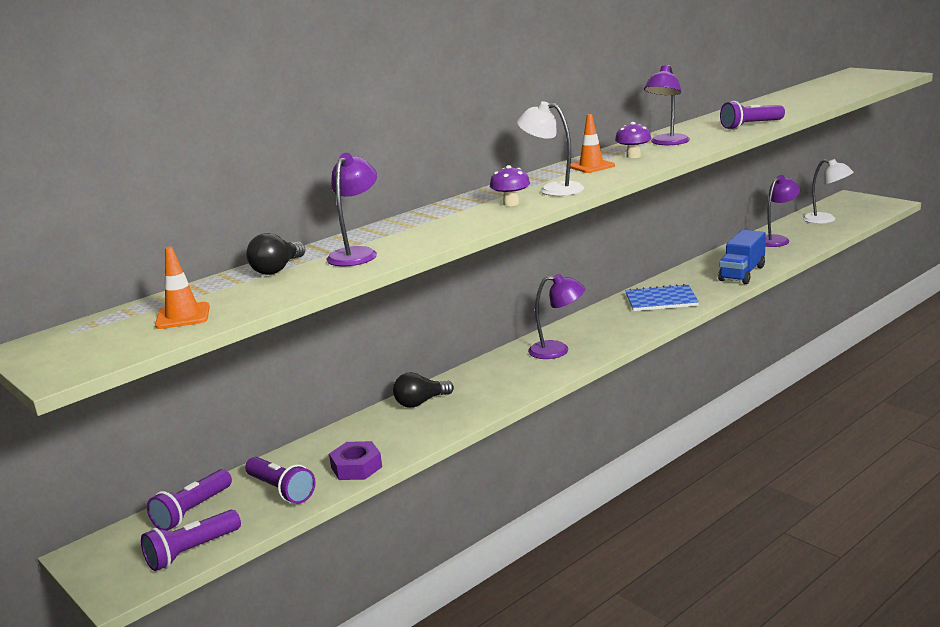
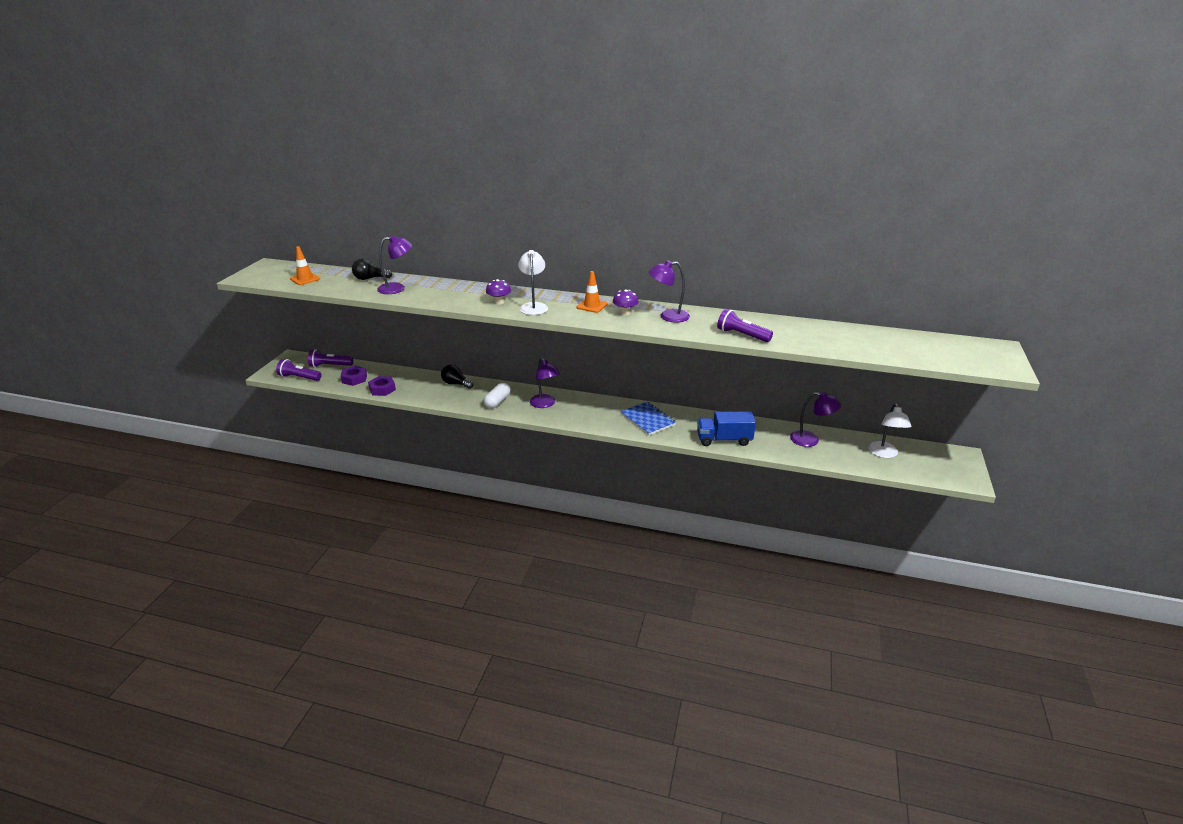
camera: 55 degrees right, 10 degrees up
(281, 490) = (354, 379): purple flashlight -> purple nut
(512, 380) = (497, 401): none -> white capsule

